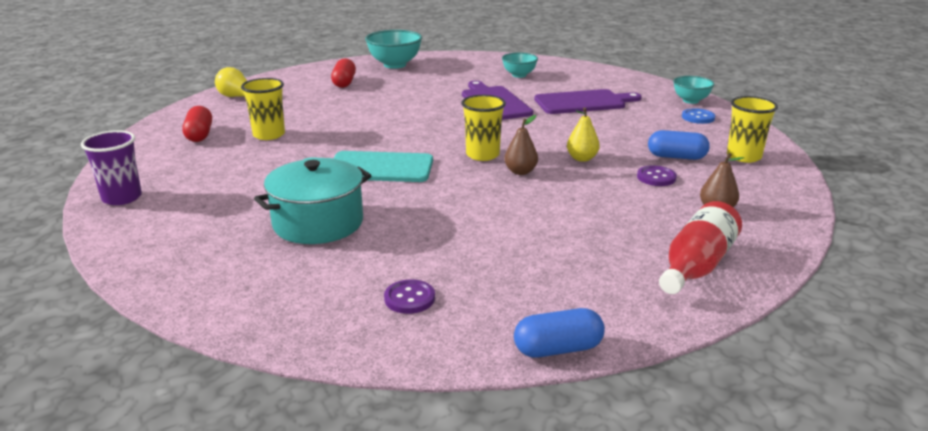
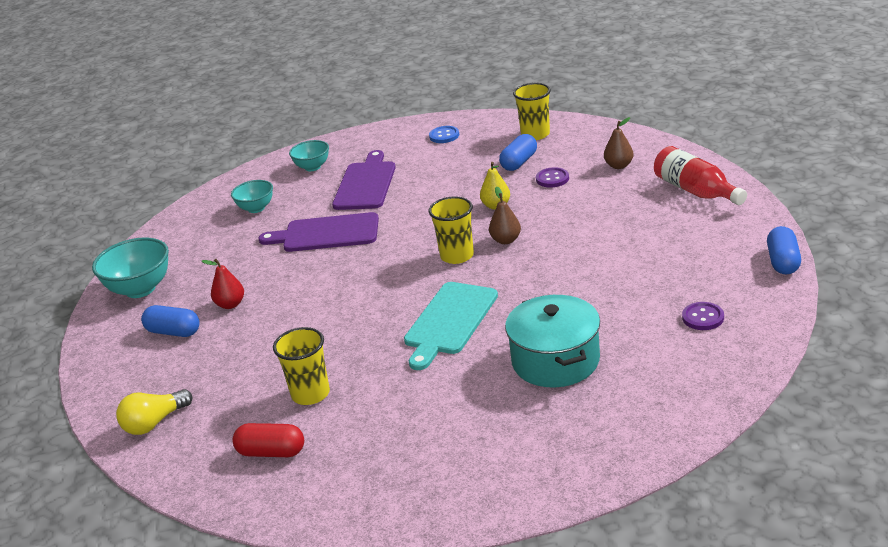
camera: 65 degrees left, 5 degrees up
(122, 198) = (429, 503): purple cup -> none
(344, 83) = (174, 332): red capsule -> blue capsule
(382, 91) = (230, 304): none -> red pear
(690, 101) = (403, 131): turquoise bowl -> turquoise bowl (312, 167)

